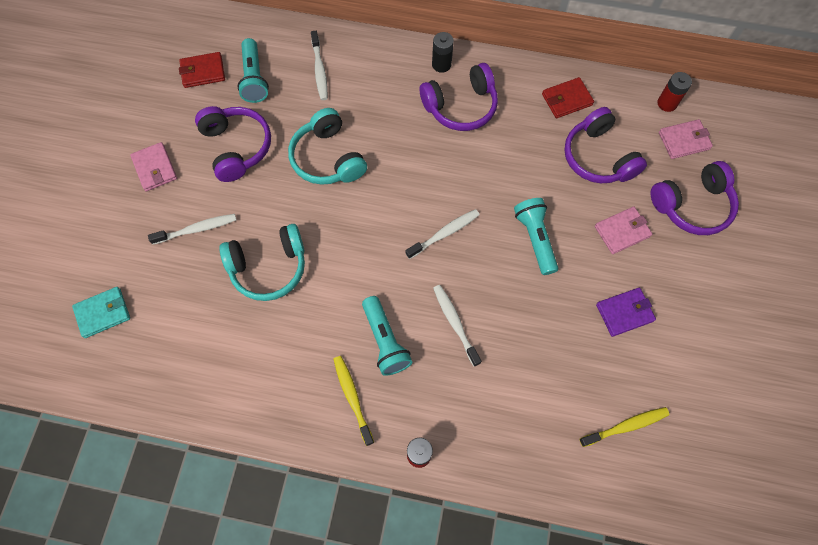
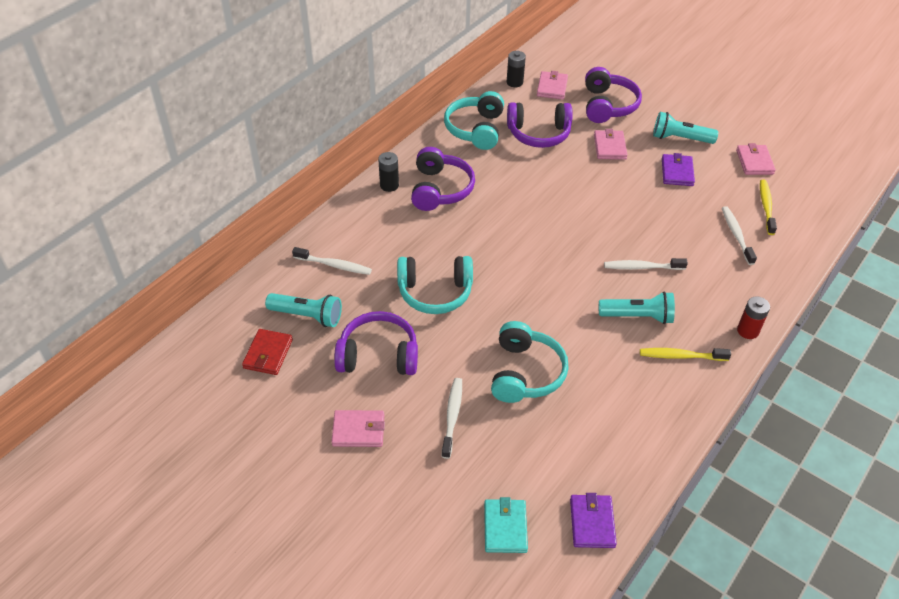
camera: 65 degrees left, 20 degrees down
(131, 379) = (592, 523): none -> purple wallet
(444, 233) = (556, 244): white toothbrush -> white toothbrush (736, 235)
(535, 239) = (590, 194): turquoise flashlight -> turquoise flashlight (680, 138)
(567, 99) = (476, 129): red wallet -> turquoise headphones
(667, 103) = (514, 82): red battery -> black battery
(698, 393) = (754, 162): none -> pink wallet

